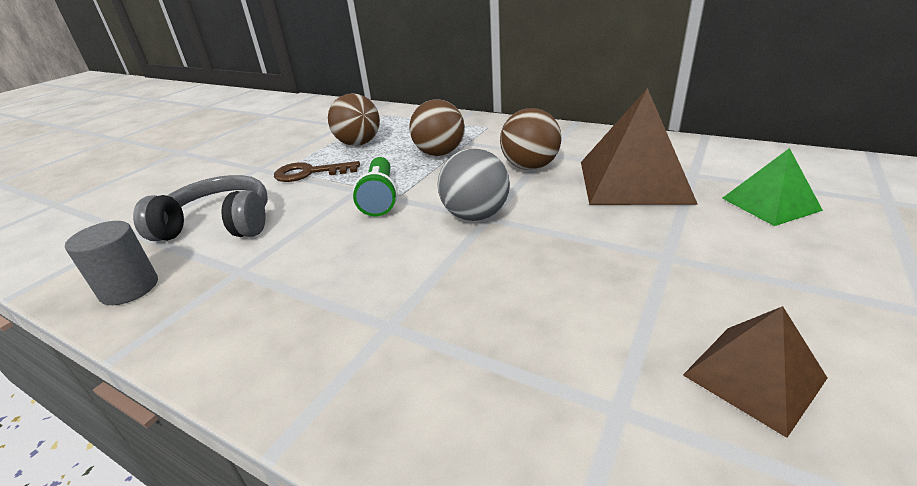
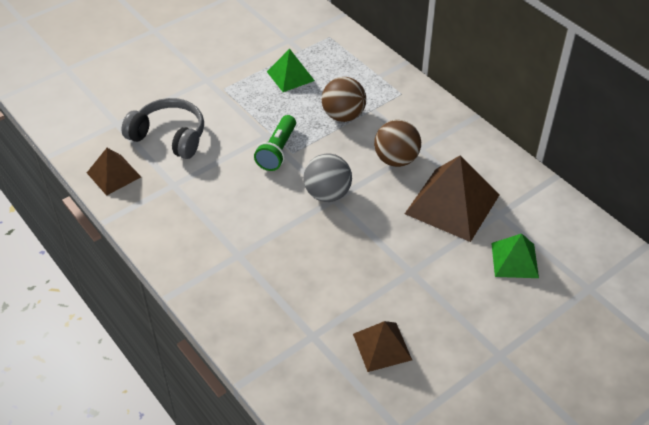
camera: 20 degrees right, 15 degrees up
(129, 288) = (113, 174): grey cylinder -> brown pyramid
(310, 173) = (241, 102): brown key -> none
(358, 143) = (290, 76): brown ball -> green pyramid

